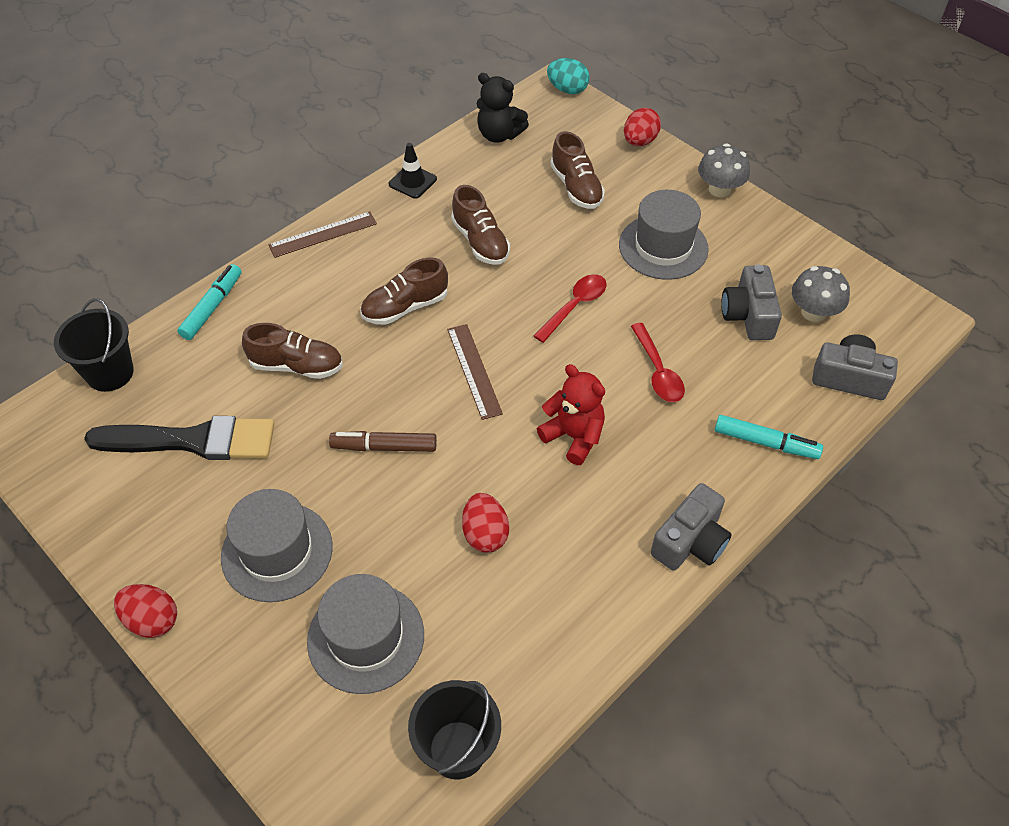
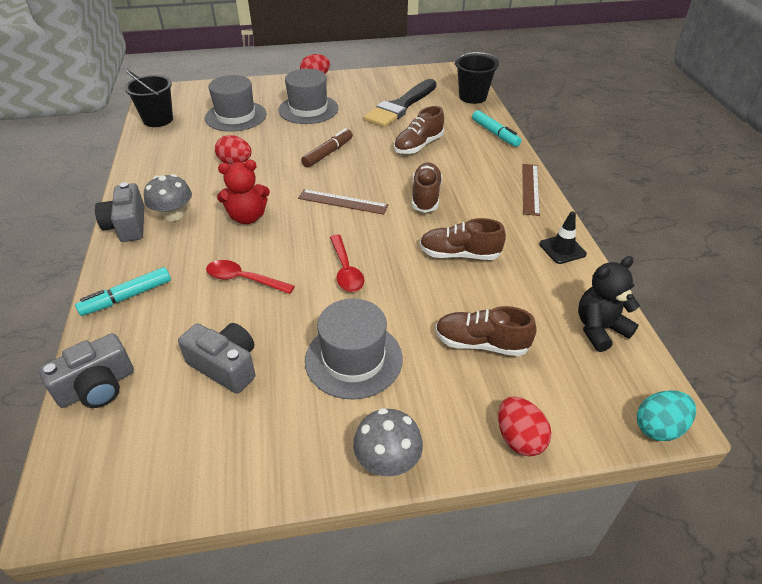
camera: 125 degrees right, 10 degrees down
(813, 312) = (174, 416): grey mushroom -> grey mushroom (173, 215)

